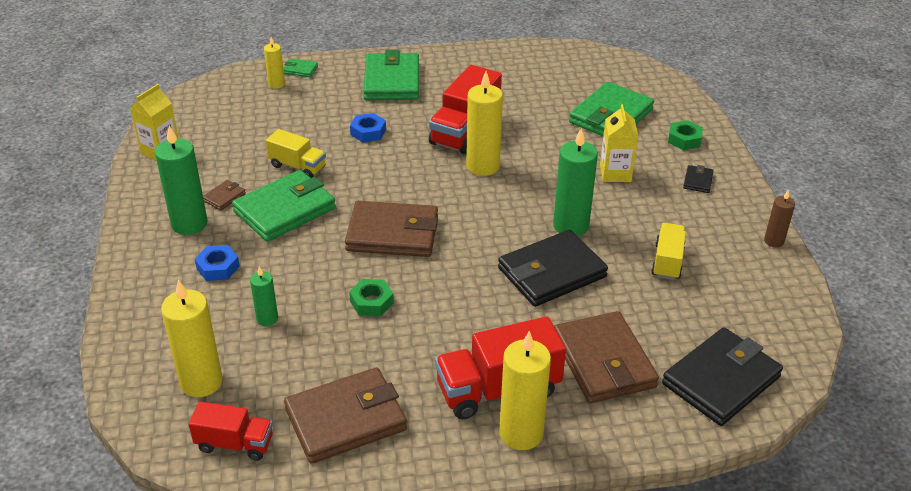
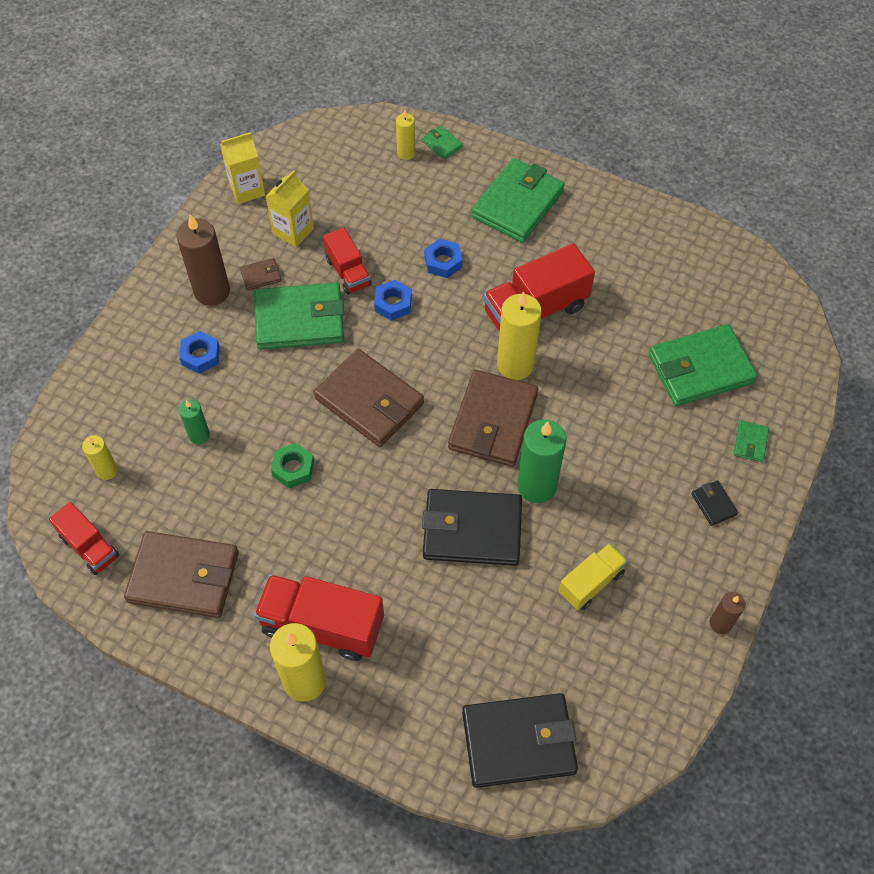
camera: 35 degrees right, 20 degrees up
(189, 224) = (212, 292): green candle -> brown candle
(201, 382) = (107, 470): yellow candle -> yellow candle, size x0.54
(297, 166) = (348, 272): yellow truck -> red truck
(353, 170) = (393, 303): none -> blue nut
(603, 361) = (433, 655): brown wallet -> brown wallet (492, 421)
(615, 173) = (637, 446): yellow carton -> yellow carton (293, 231)
(684, 139) = (750, 442): green nut -> green wallet
(698, 181) = (713, 504): black wallet -> black wallet turned 75 degrees counterclockwise

